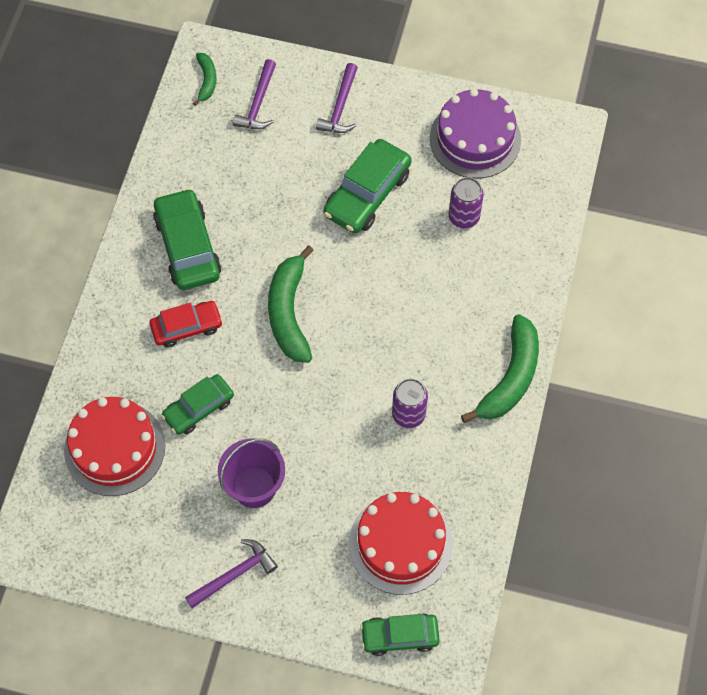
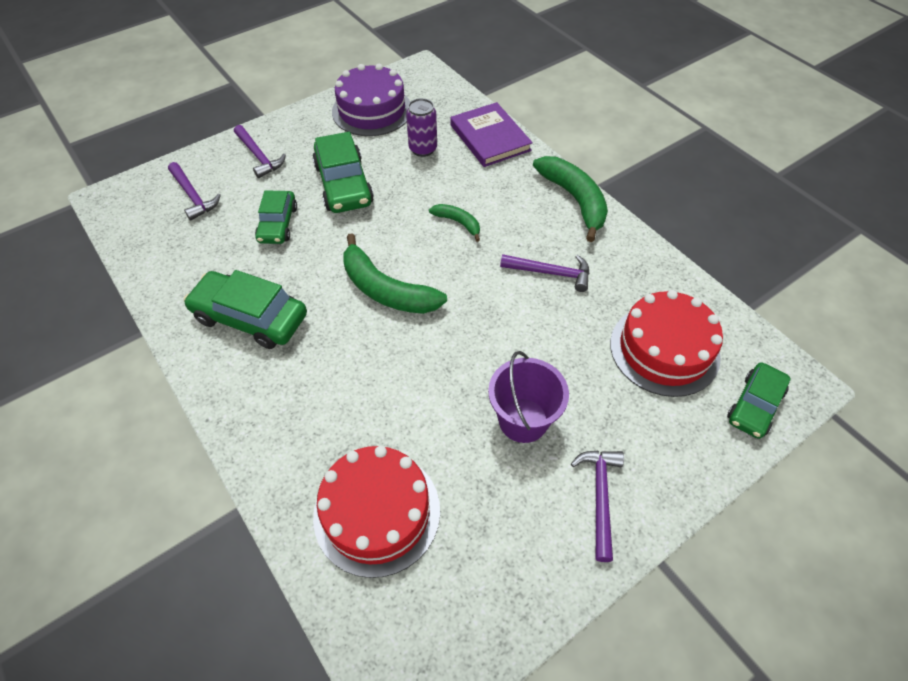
camera: 50 degrees left, 10 degrees down
(187, 327) = (321, 368): red car -> none
(198, 408) = (406, 411): green car -> green car (278, 224)
(206, 80) = (132, 213): green banana -> green banana (458, 223)
(408, 414) = (551, 273): purple can -> purple hammer
(528, 257) = (490, 138): none -> purple book

